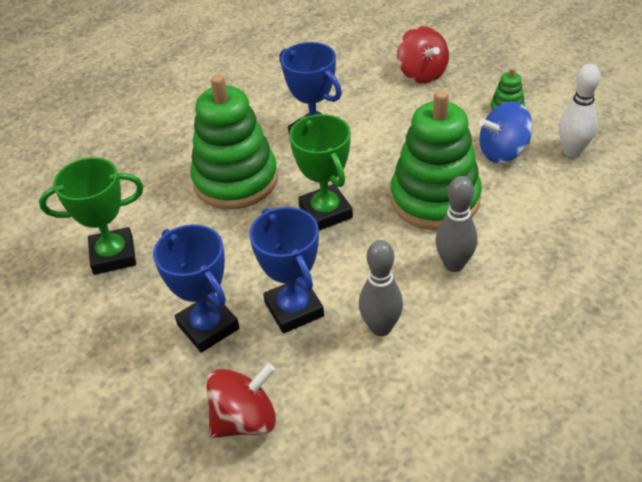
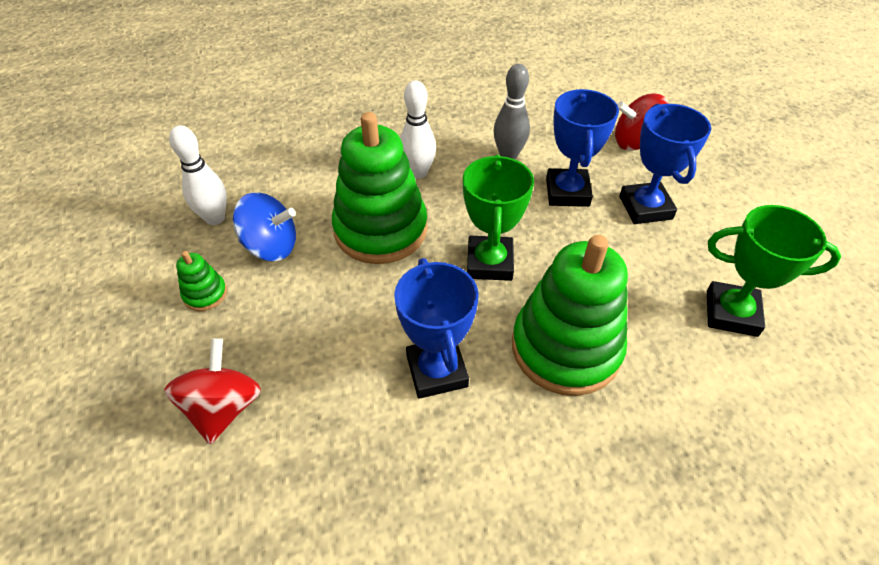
camera: 155 degrees left, 5 degrees up
(454, 264) = (418, 173): grey bowling pin -> white bowling pin

